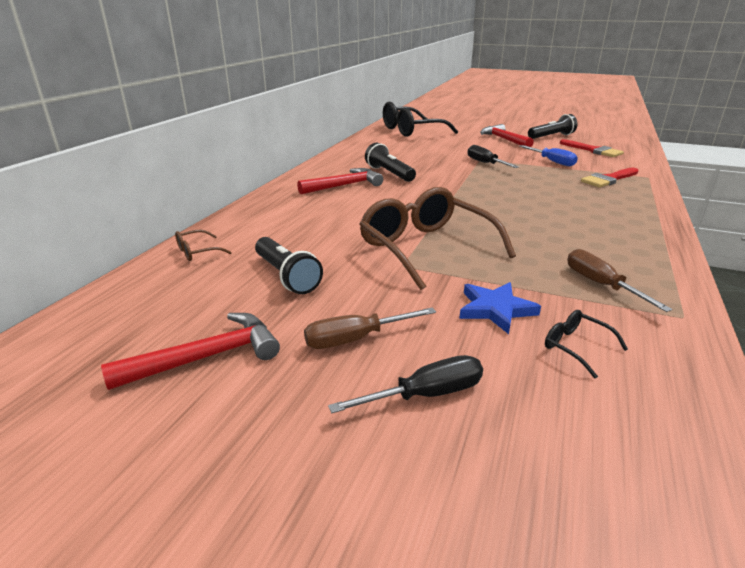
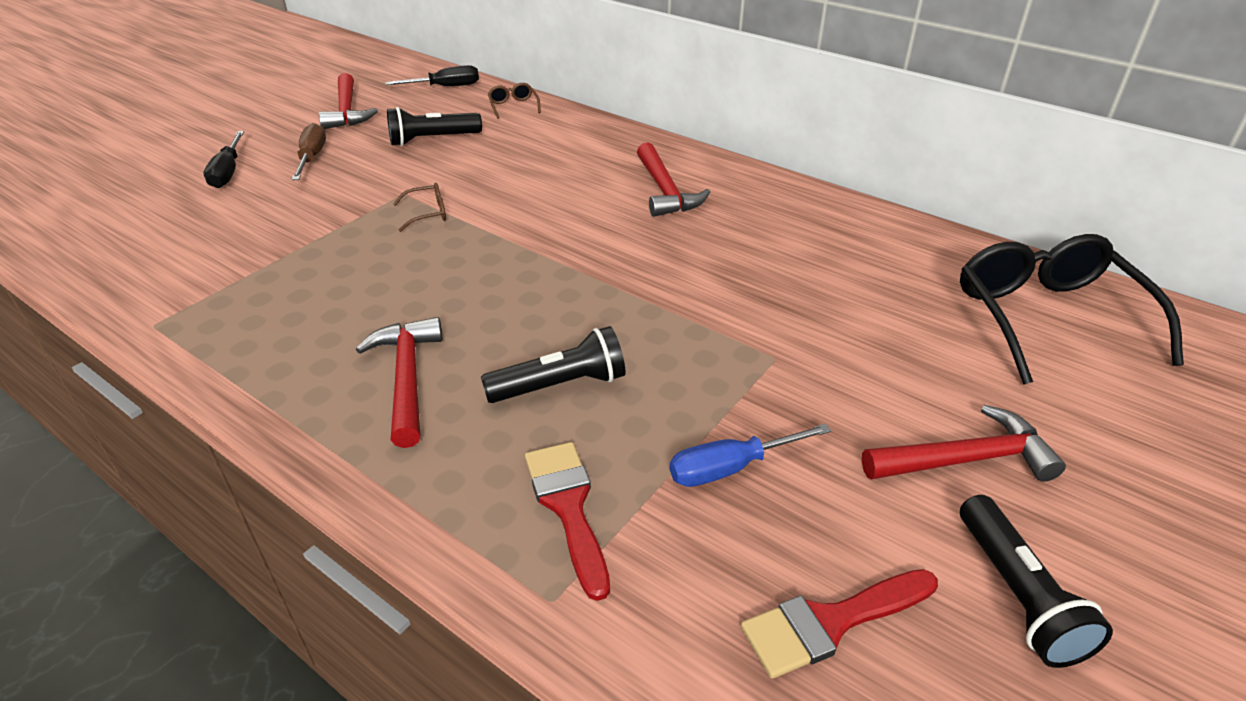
camera: 105 degrees right, 10 degrees up
(389, 173) = (709, 234): black flashlight -> black flashlight (560, 385)
(426, 248) = (427, 213): brown glasses -> brown glasses, size x0.41
(485, 163) = (742, 355): black screwdriver -> black screwdriver (445, 87)
(495, 309) = (282, 222): blue star -> none
(576, 347) = (195, 244): black glasses -> none
(592, 218) = (407, 378): none -> red hammer
(601, 285) = (251, 299): brown screwdriver -> none

